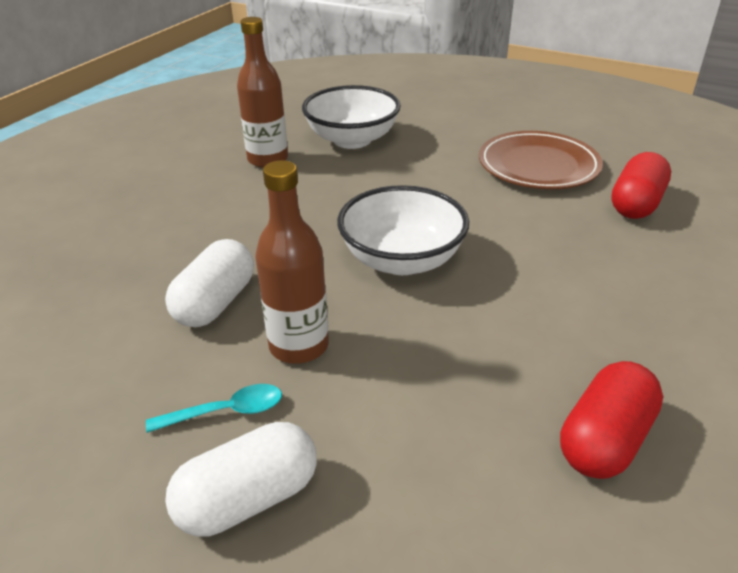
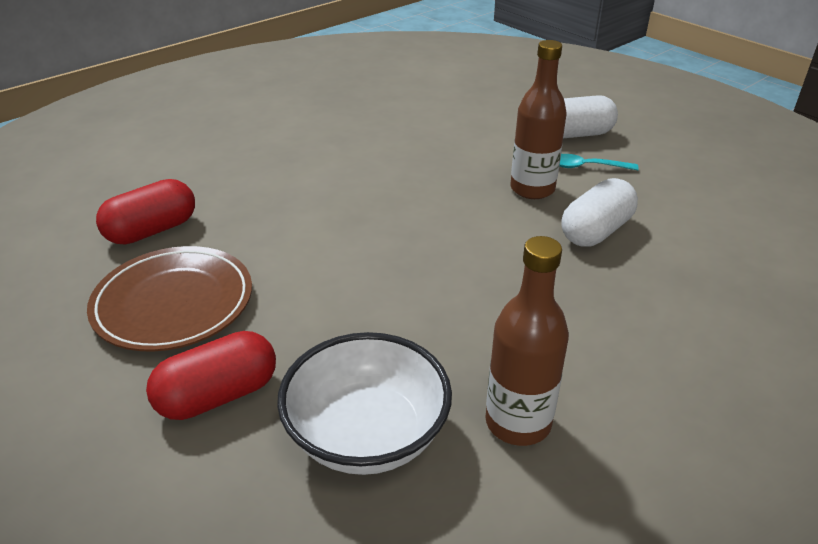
camera: 160 degrees left, 0 degrees up
(402, 260) = (419, 230): white bowl -> none
(604, 439) = (379, 118): red capsule -> red capsule (218, 396)

